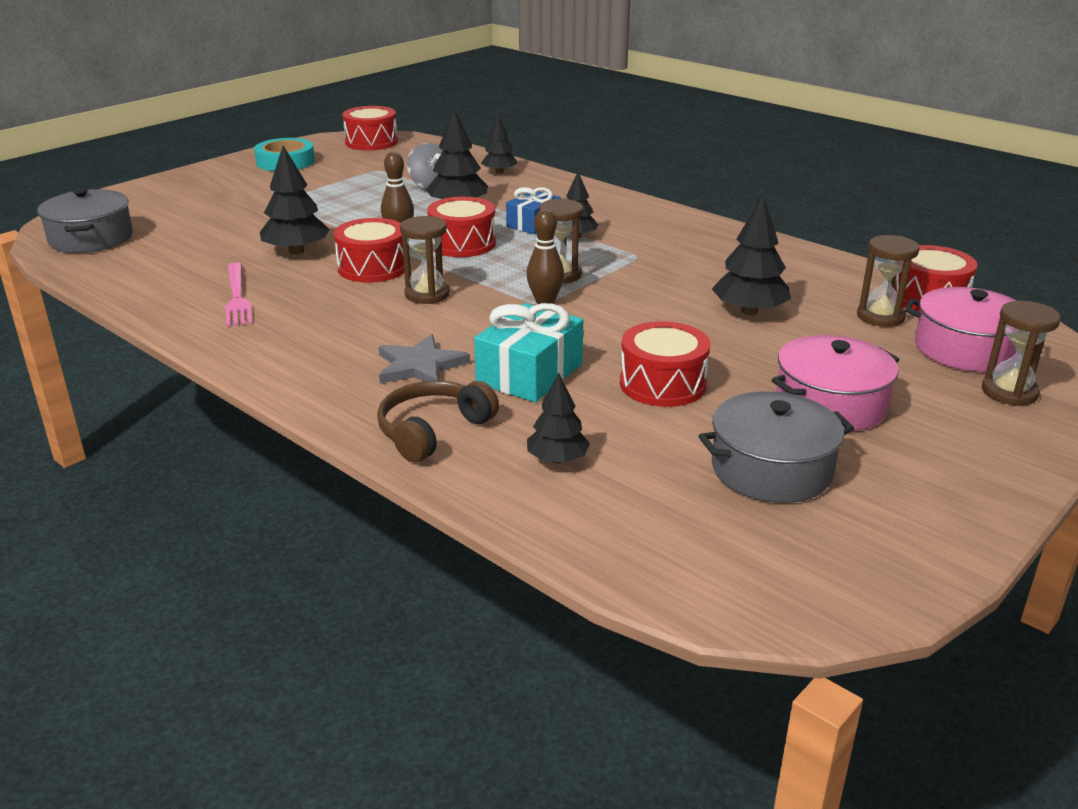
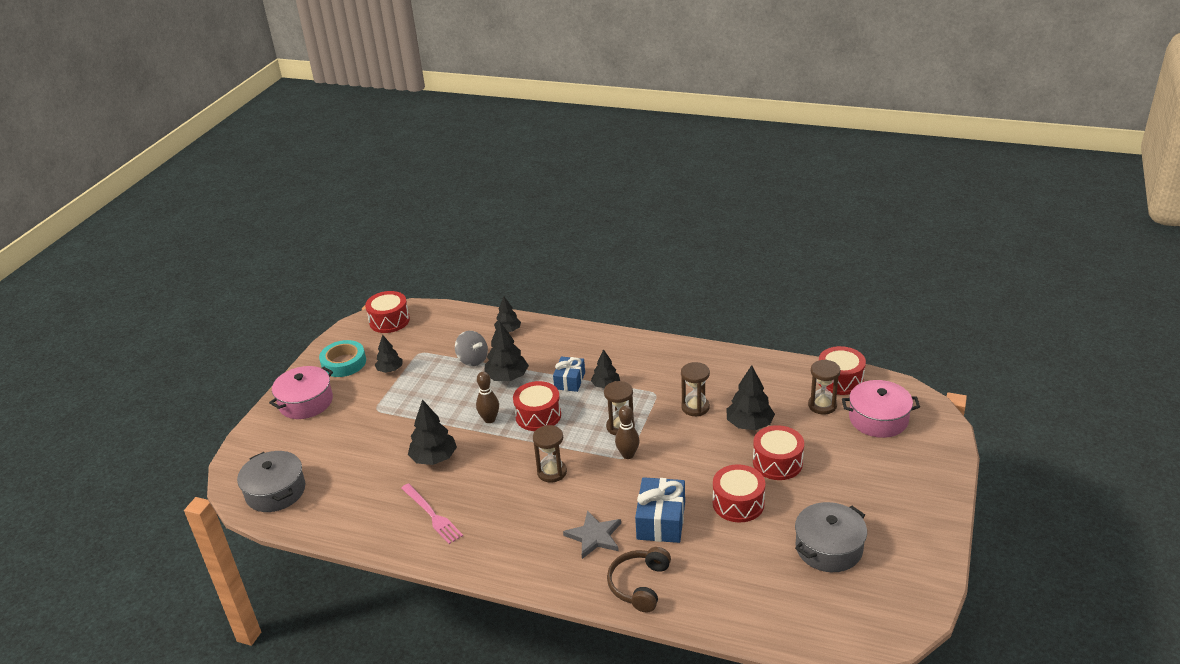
camera: 20 degrees left, 5 degrees up
(373, 268) = (498, 458): red drum -> red drum (777, 462)
(530, 374) = (661, 520): turquoise gift -> blue gift
(557, 460) = (719, 581): black tree -> black tree (390, 370)
(830, 404) = (832, 488): pink pot -> pink pot (306, 402)
(1009, 392) = (914, 447): brown hourglass -> brown hourglass (695, 407)

